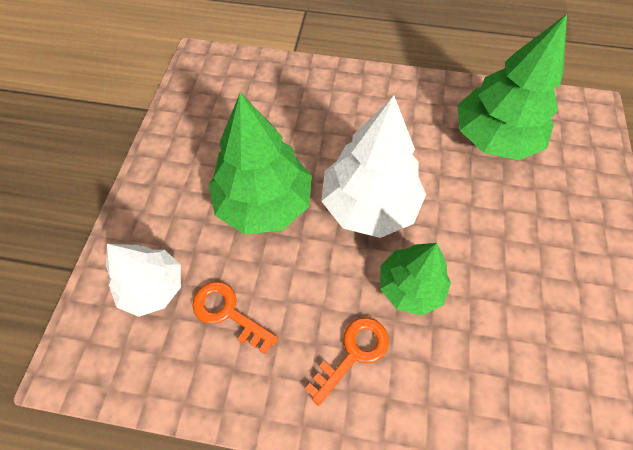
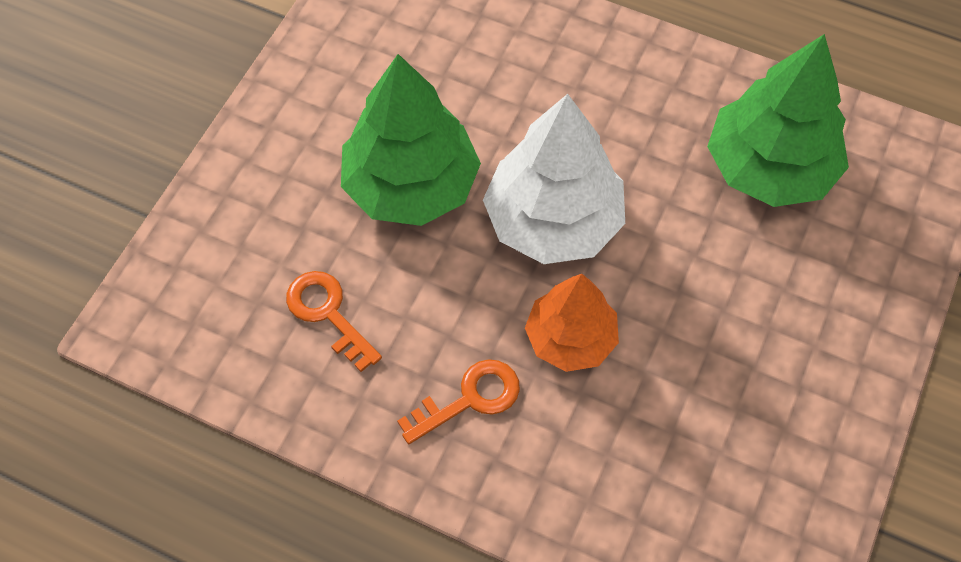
camera: 15 degrees right, 0 degrees up
(153, 287) = (242, 260): white tree -> none
(410, 286) = (570, 338): green tree -> orange tree

